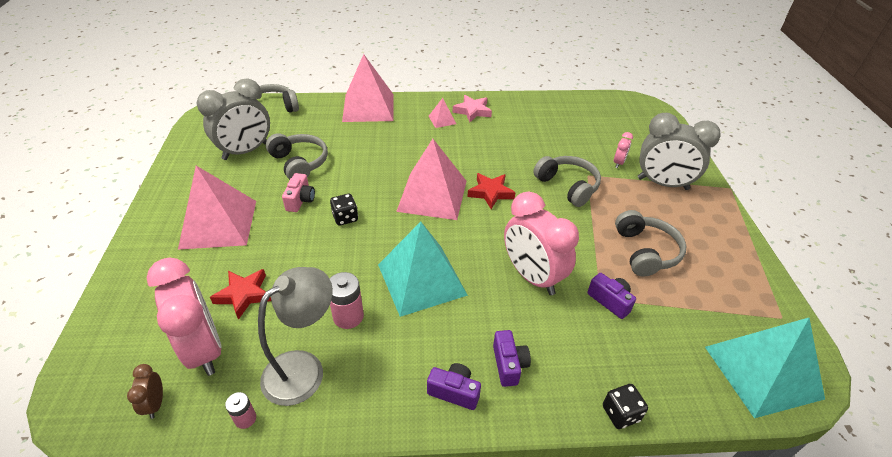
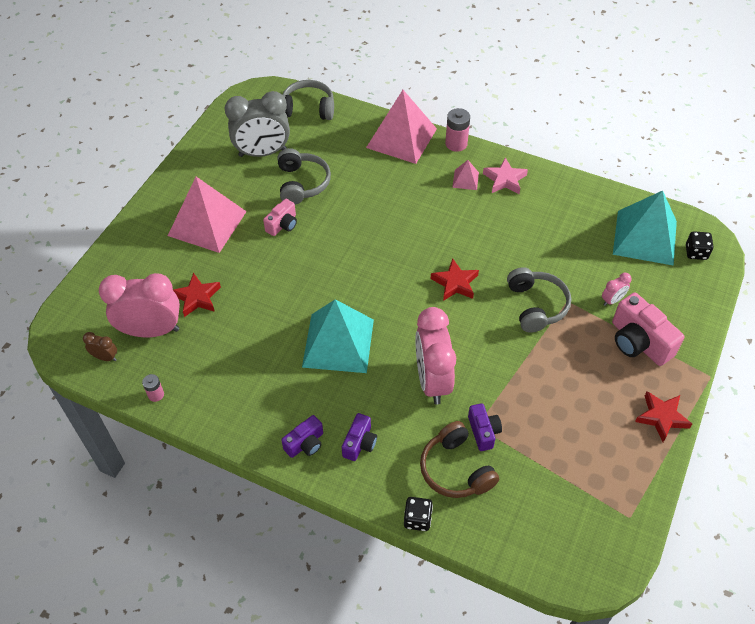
camera: 30 degrees right, 10 degrees up
(155, 404) = (105, 357): brown clock -> brown clock turned 90 degrees clockwise
(204, 349) = (151, 330): pink clock -> pink clock turned 90 degrees counterclockwise
(304, 368) = (210, 376): grey lamp -> none
(345, 218) = (310, 258): black dice -> black dice (696, 252)
(348, 316) = (263, 350): pink battery -> pink battery (456, 144)
(432, 195) = (399, 265): pink pyramid -> none
(454, 392) = (305, 444): purple camera -> purple camera turned 90 degrees clockwise
(615, 346) = (455, 469): none -> brown headphones
(645, 251) = (556, 403): grey headphones -> none
(662, 184) = (638, 342): grey clock -> pink camera
(728, 229) = (661, 417): none -> red star
(762, 372) = (564, 548): turquoise pyramid -> turquoise pyramid (644, 237)

